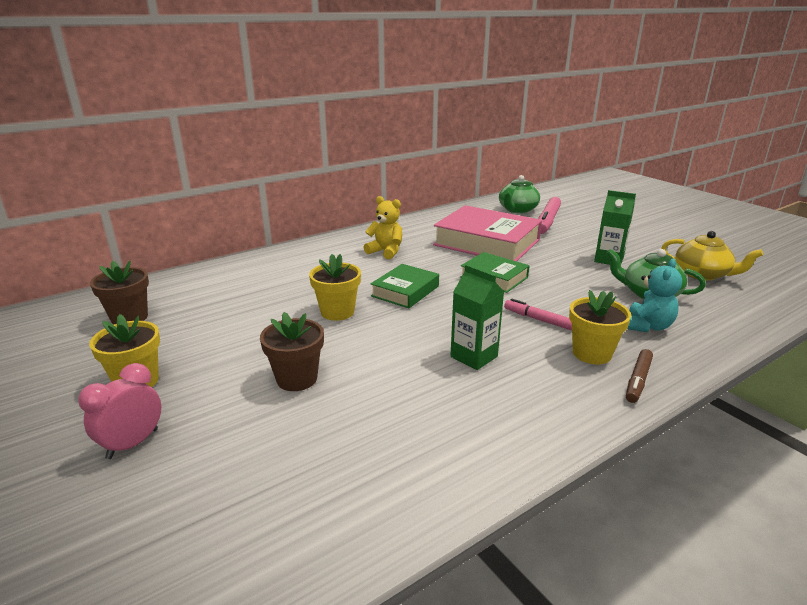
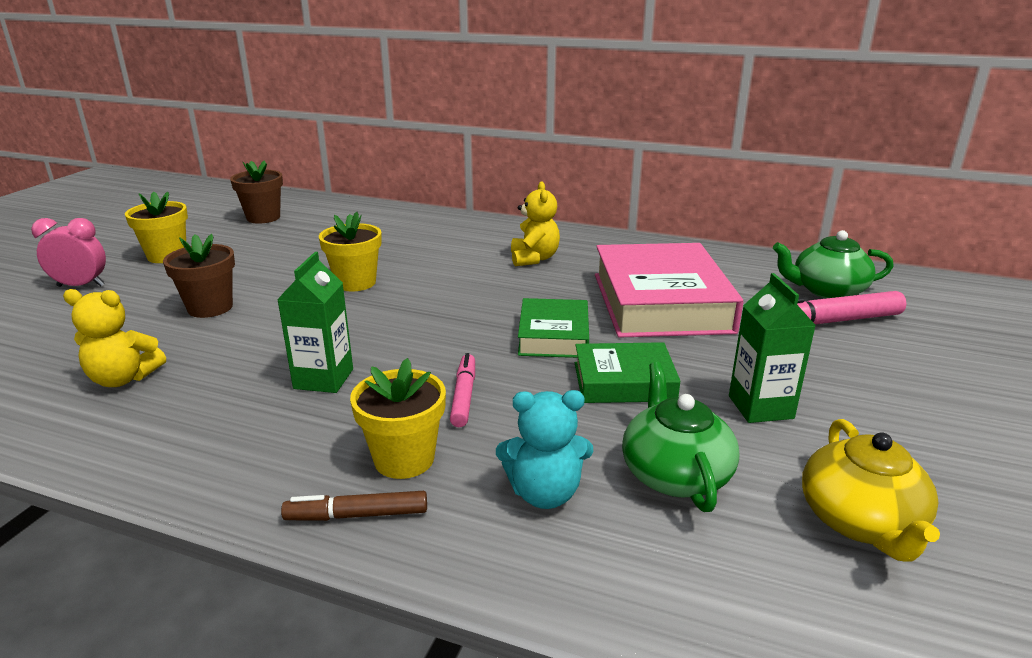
camera: 55 degrees right, 0 degrees up
(384, 441) = (123, 379): none -> yellow teddy bear
(405, 291) = (444, 298): green book -> green book (624, 381)

